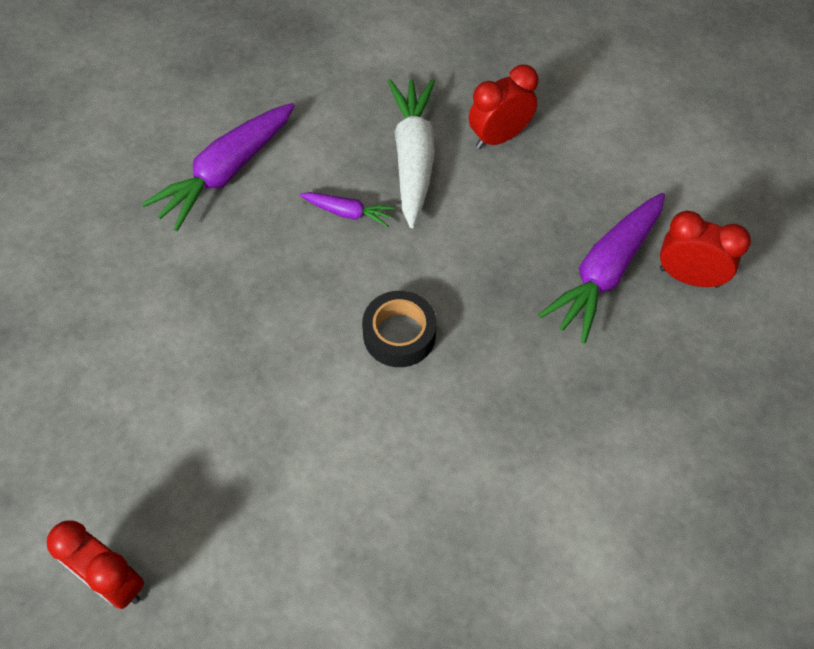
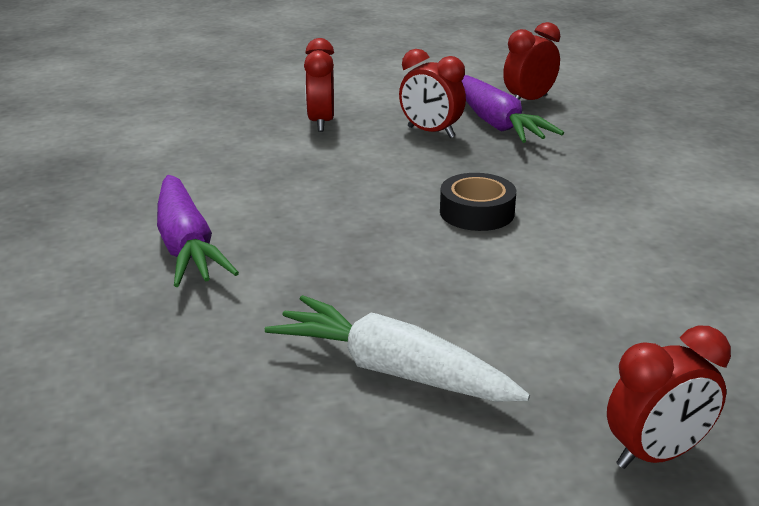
camera: 60 degrees left, 30 degrees down
(348, 213) = (317, 200): purple carrot -> none
(413, 157) = (295, 158): white carrot -> white carrot (392, 370)
(541, 229) = (431, 132): none -> red clock

